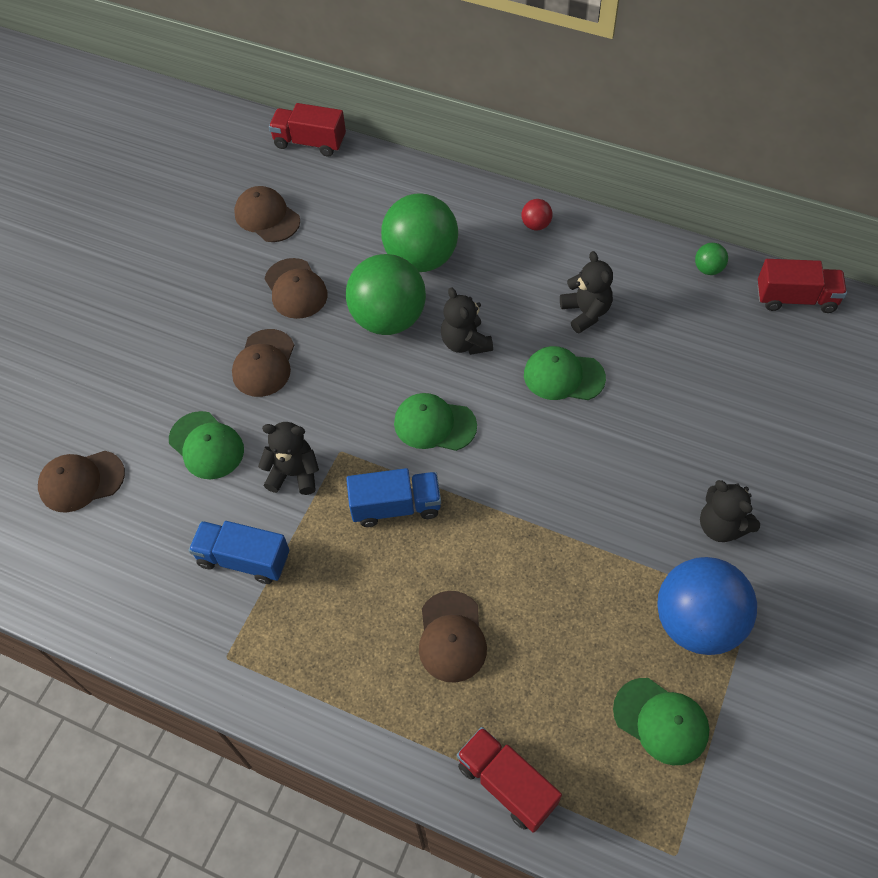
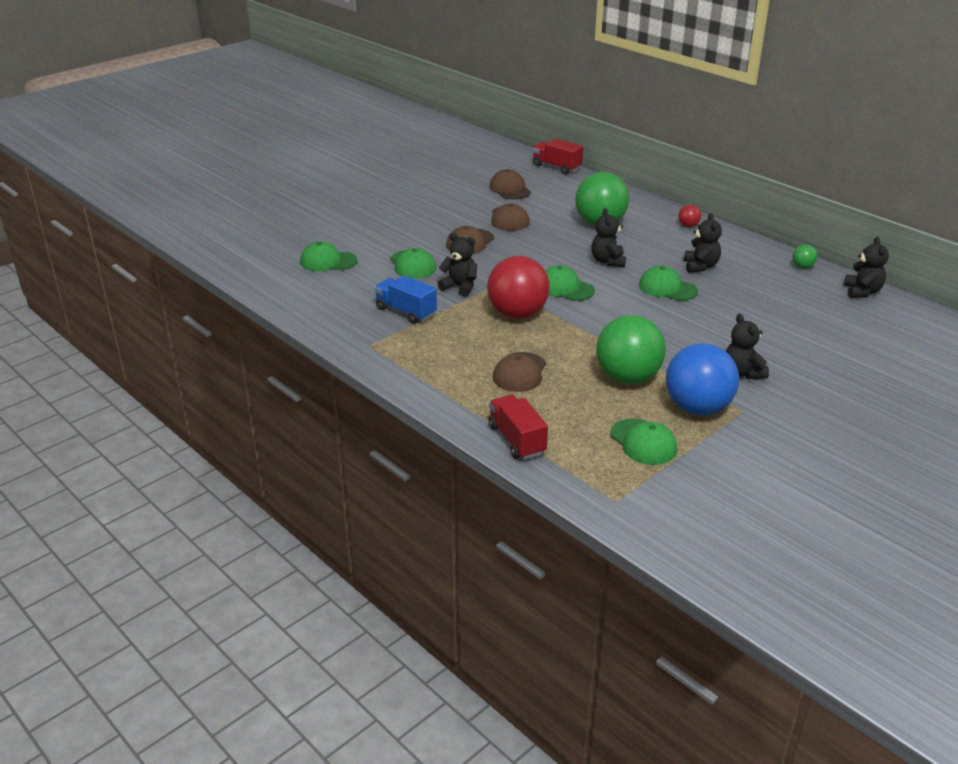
camera: 20 degrees right, 25 degrees down
(81, 481) = (328, 261): brown cap -> green cap
(388, 318) = (562, 242): green ball -> green ball (627, 377)
(396, 506) = (517, 314): blue truck -> red ball
(795, 298) = (862, 292): red truck -> black teddy bear

